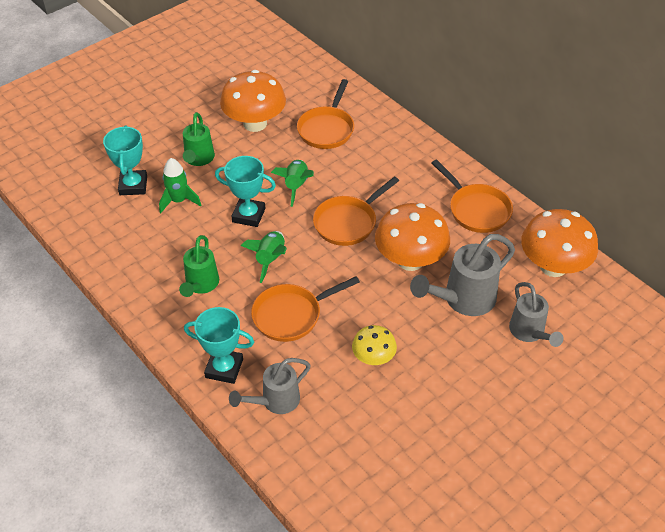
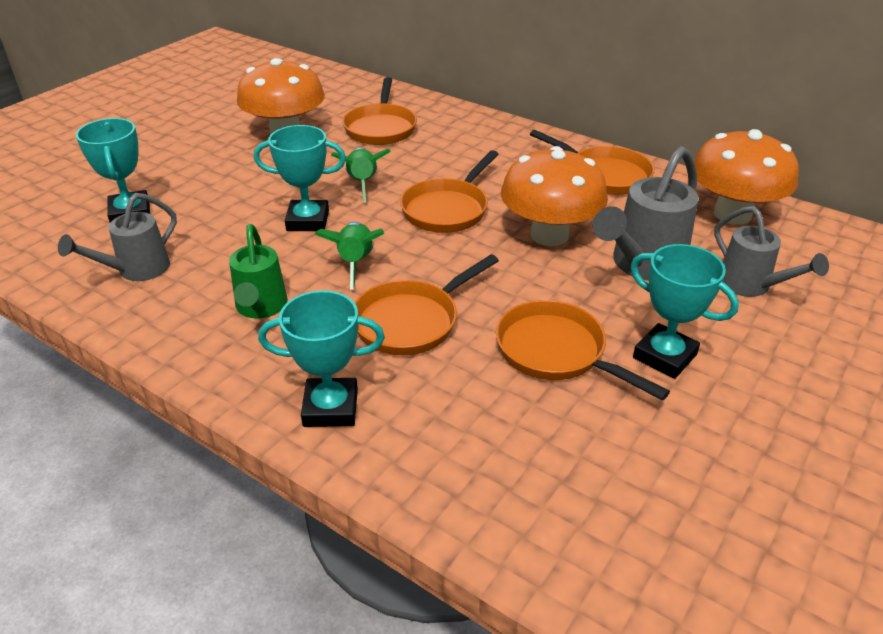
camera: 15 degrees left, 10 degrees down
(179, 201) = (202, 219): green rocket -> none
(198, 159) = (219, 175): green watering can -> none
(275, 401) = (431, 438): grey watering can -> grey watering can (136, 270)
(373, 358) = (556, 352): yellow mushroom -> orange pan
(441, 375) = (664, 356): none -> turquoise trophy

